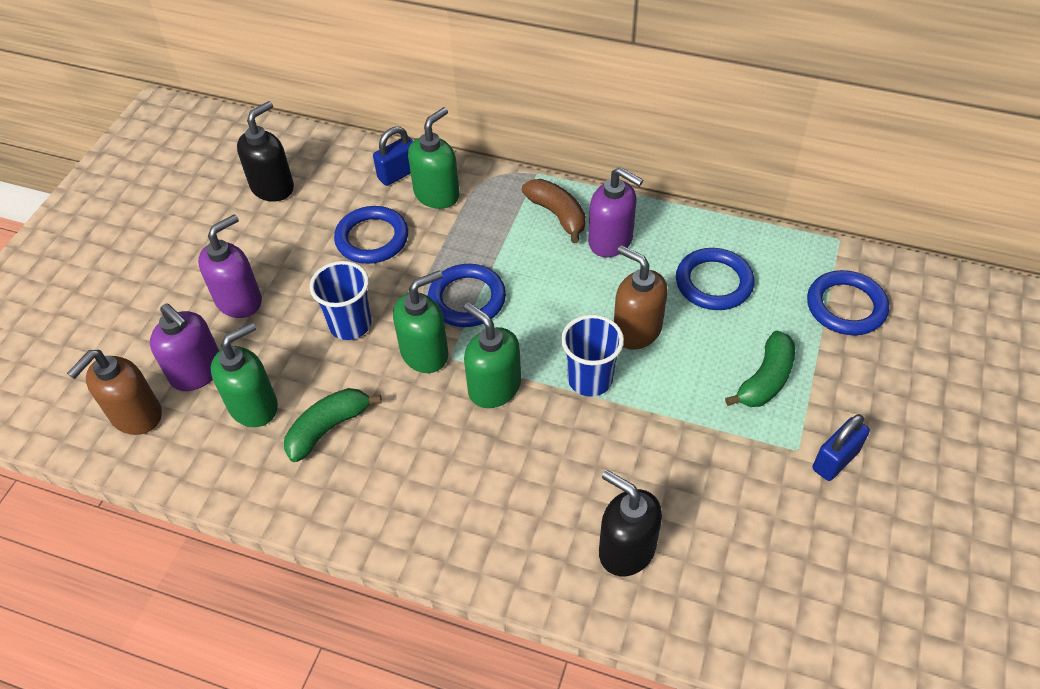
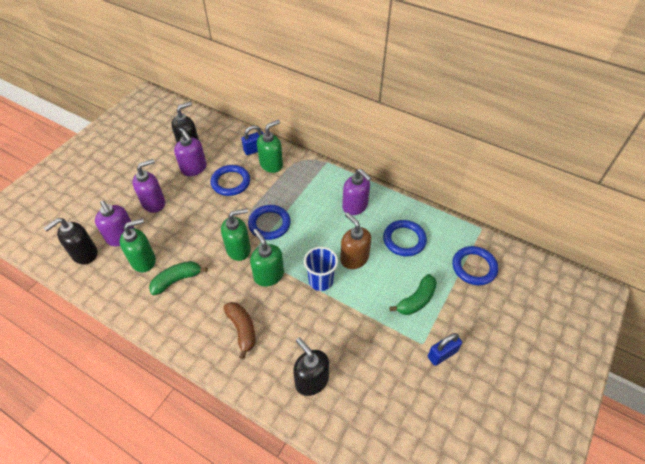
camera: 10 degrees right, 0 degrees up
(136, 415) = (84, 254): brown soap dispenser -> black soap dispenser
(295, 226) = (194, 169): none -> purple soap dispenser
(350, 325) = (205, 226): blue cup -> none
(557, 215) = (331, 186): brown banana -> brown banana (242, 329)

